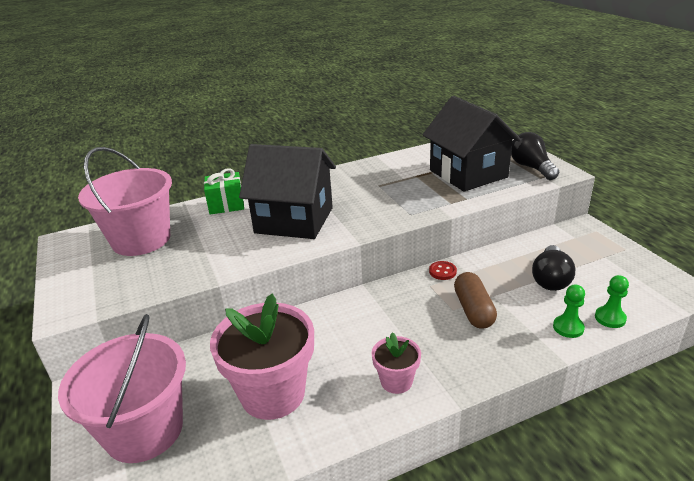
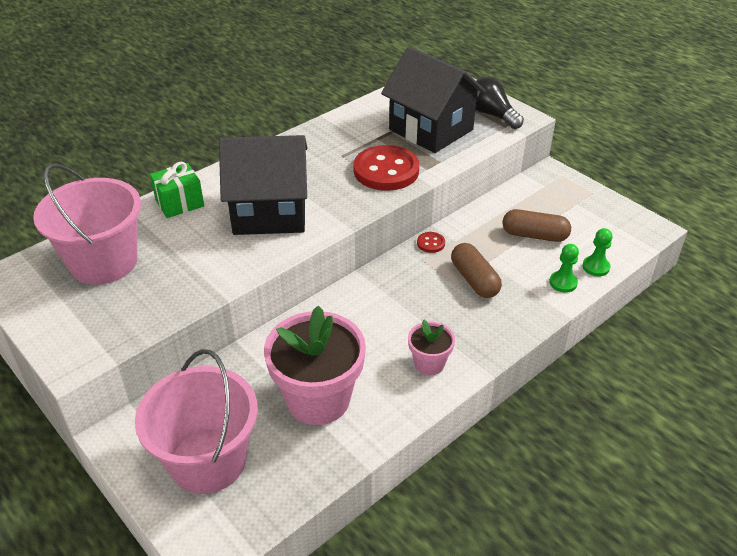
camera: 20 degrees left, 10 degrees up
(412, 200) = (386, 171): none -> red button
(550, 279) = (534, 235): black light bulb -> brown capsule

